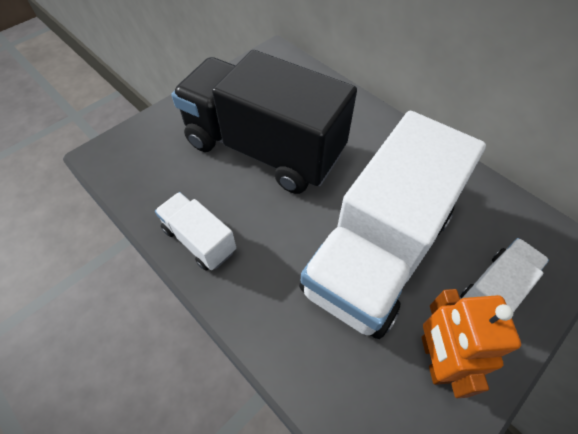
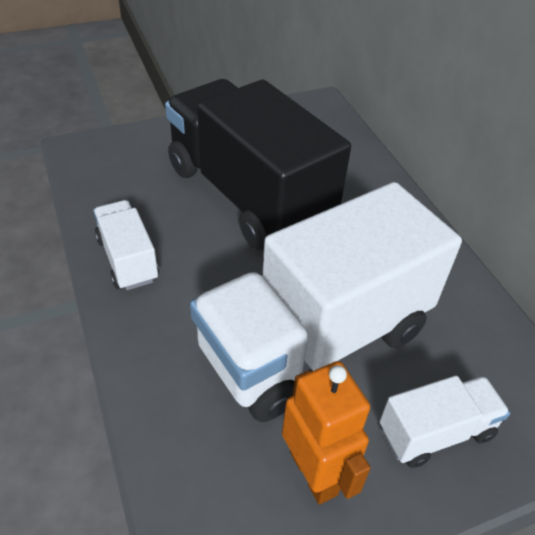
camera: 20 degrees right, 10 degrees down
(434, 359) = (314, 473): orange robot -> orange robot turned 135 degrees clockwise

